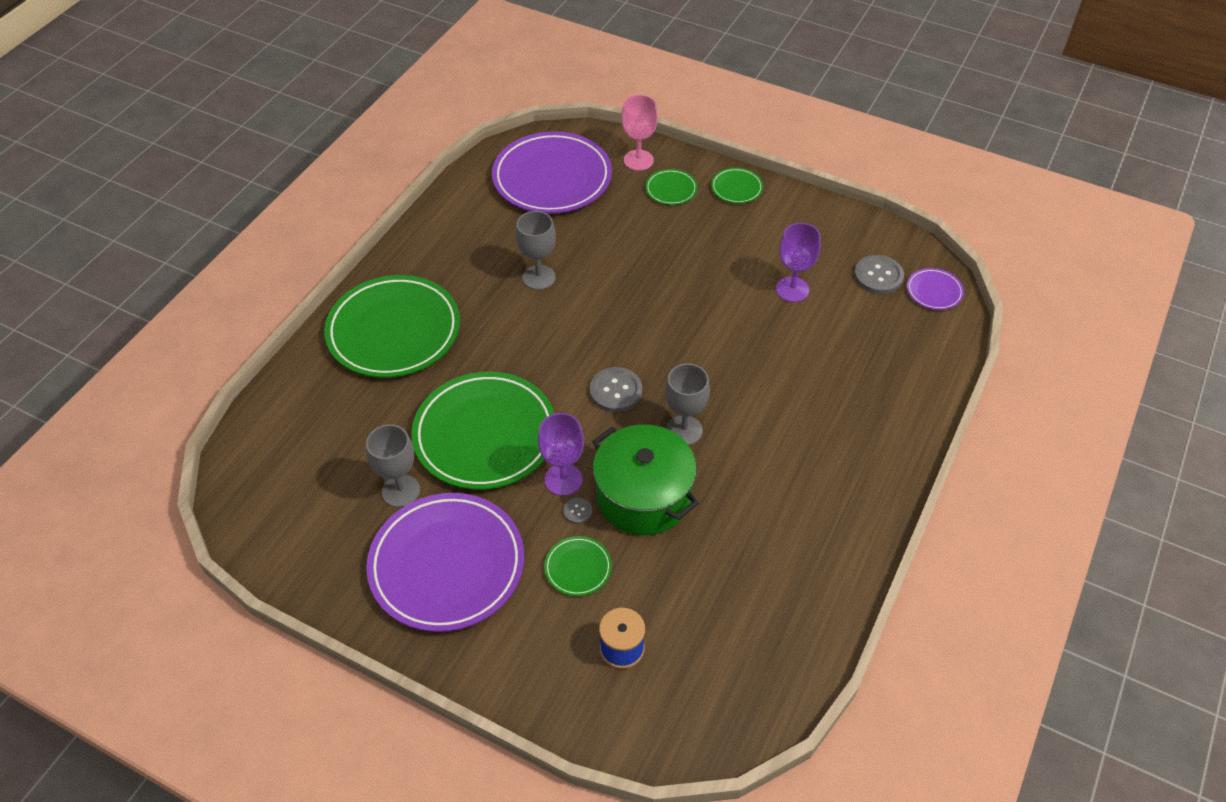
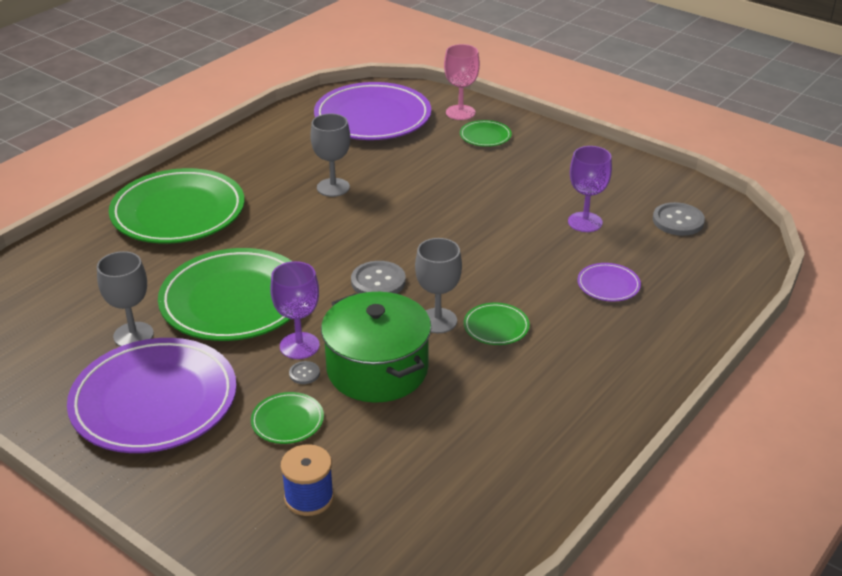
camera: 10 degrees right, 15 degrees down
(736, 188) = (551, 141): green plate -> green plate (496, 327)
(934, 291) = (734, 239): purple plate -> purple plate (608, 285)

